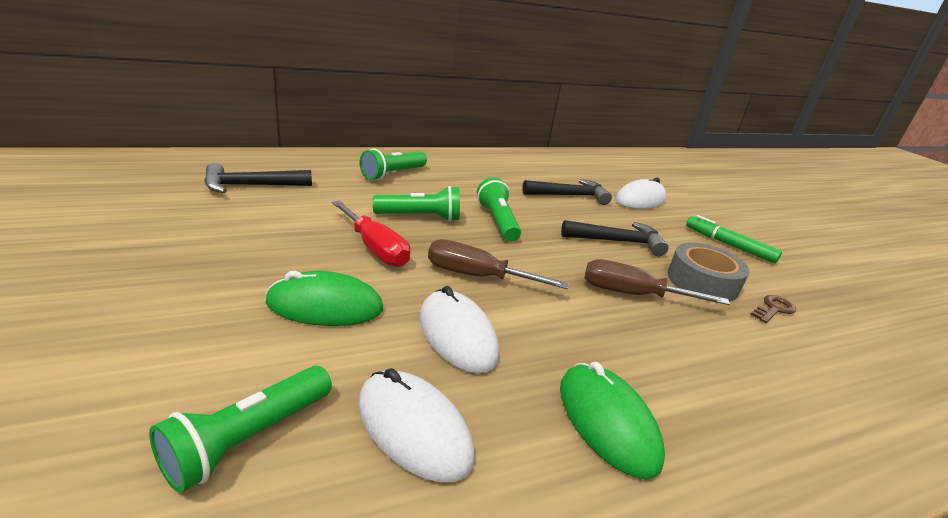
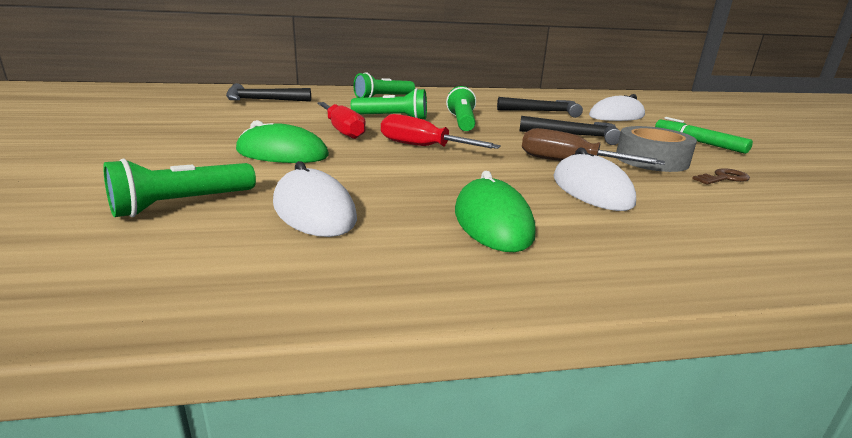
camera: 15 degrees right, 5 degrees down
(457, 335) = (383, 172): white mouse -> white mouse (591, 190)
(477, 276) = (423, 147): brown screwdriver -> red screwdriver

